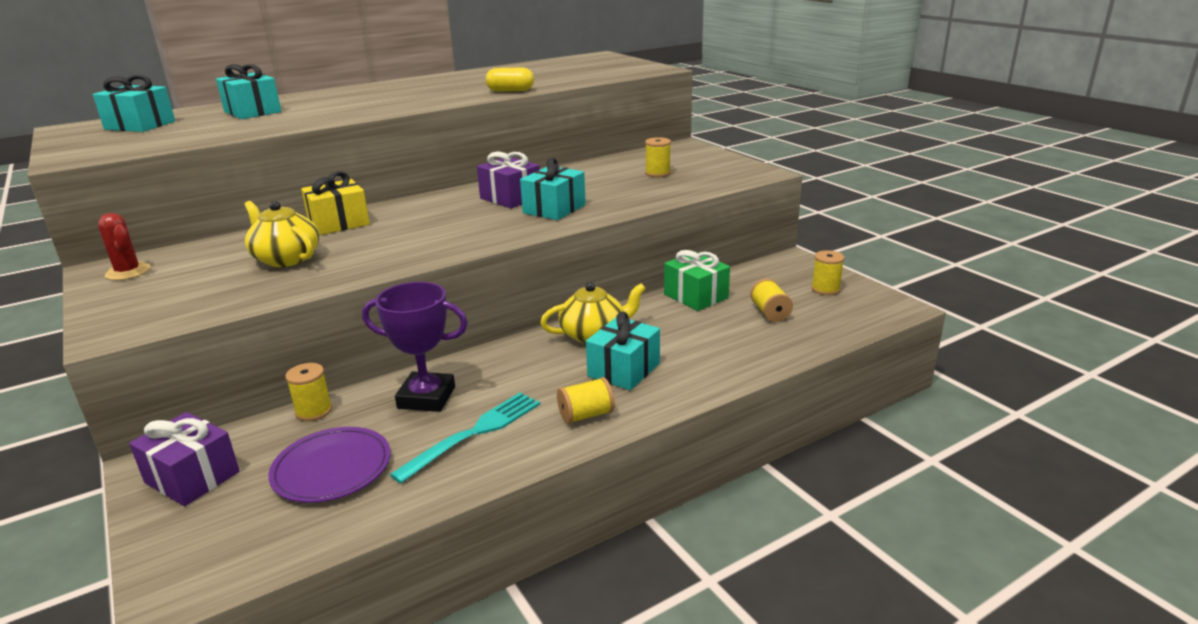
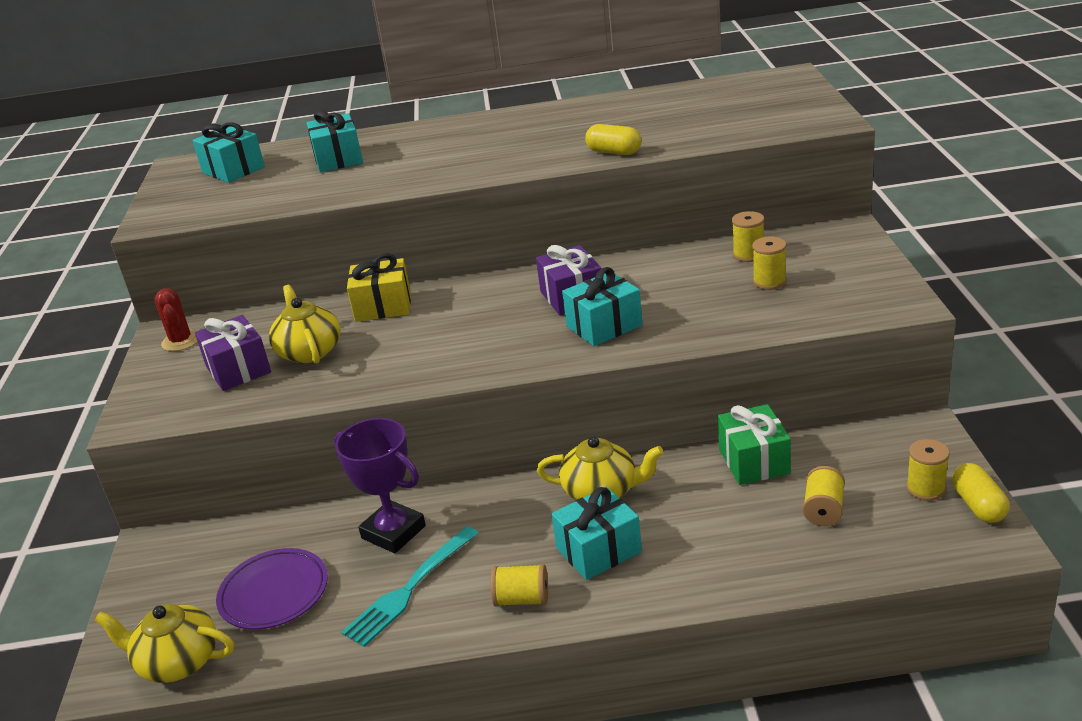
camera: 30 degrees right, 5 degrees up
(192, 477) = (171, 567): purple gift -> purple gift (238, 369)
(255, 552) = (177, 661): none -> yellow teapot
(314, 411) = (293, 520): yellow spool -> yellow spool (748, 255)
(474, 433) = (409, 589): turquoise fork -> turquoise fork turned 150 degrees clockwise
(866, 291) = (978, 505): none -> yellow capsule

